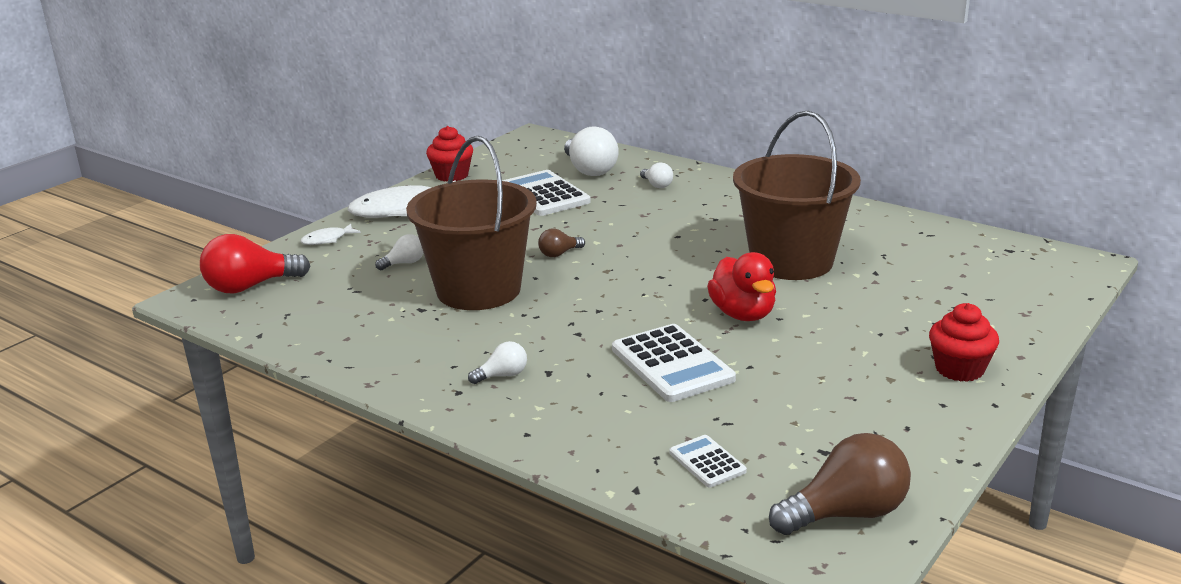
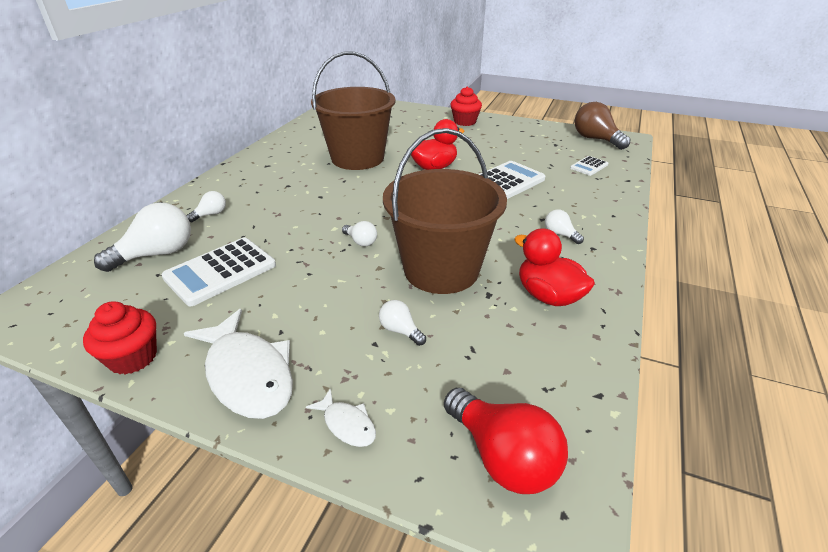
camera: 105 degrees left, 10 degrees up
(393, 340) = (548, 296): none -> red duck
(559, 254) = (361, 242): brown light bulb -> white light bulb

